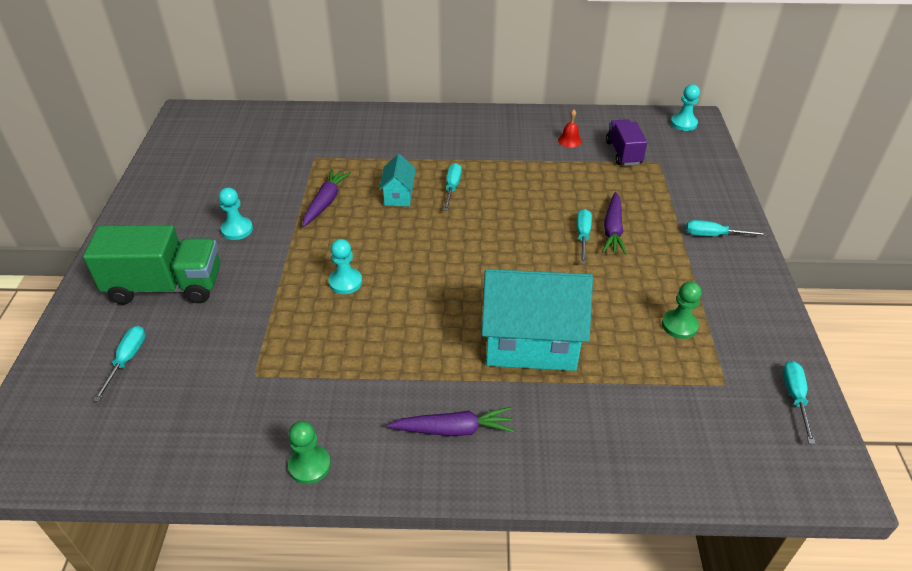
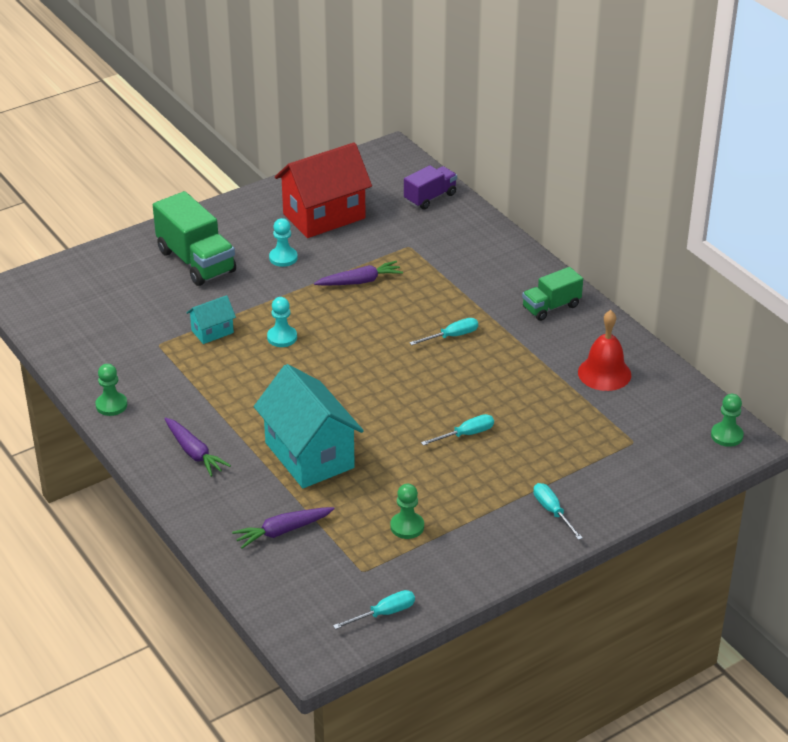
camera: 55 degrees right, 5 degrees down
(127, 360) = (121, 286): turquoise screwdriver -> none
(214, 181) = (324, 216): none -> red house
(398, 195) = (409, 313): turquoise house -> turquoise house (212, 331)
(469, 128) = (551, 307): none -> green truck
(569, 140) = (604, 373): red bell -> red bell, size x1.95
(613, 229) = (494, 448): purple carrot -> purple carrot (283, 531)
(623, 153) = (623, 414): purple truck -> purple truck (430, 197)
(683, 123) = (726, 435): turquoise pawn -> green pawn

